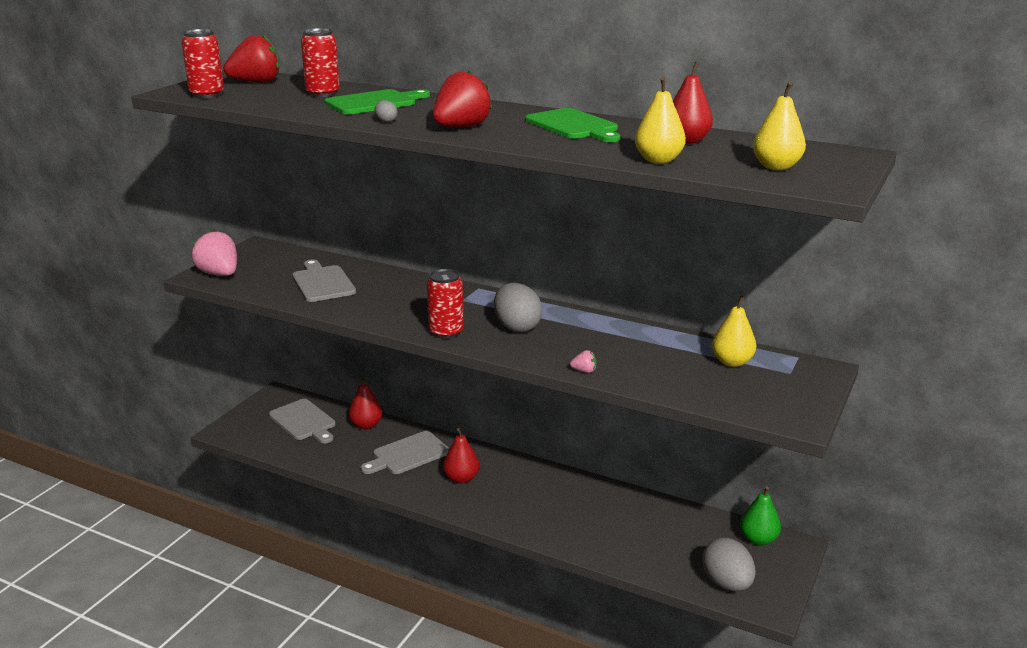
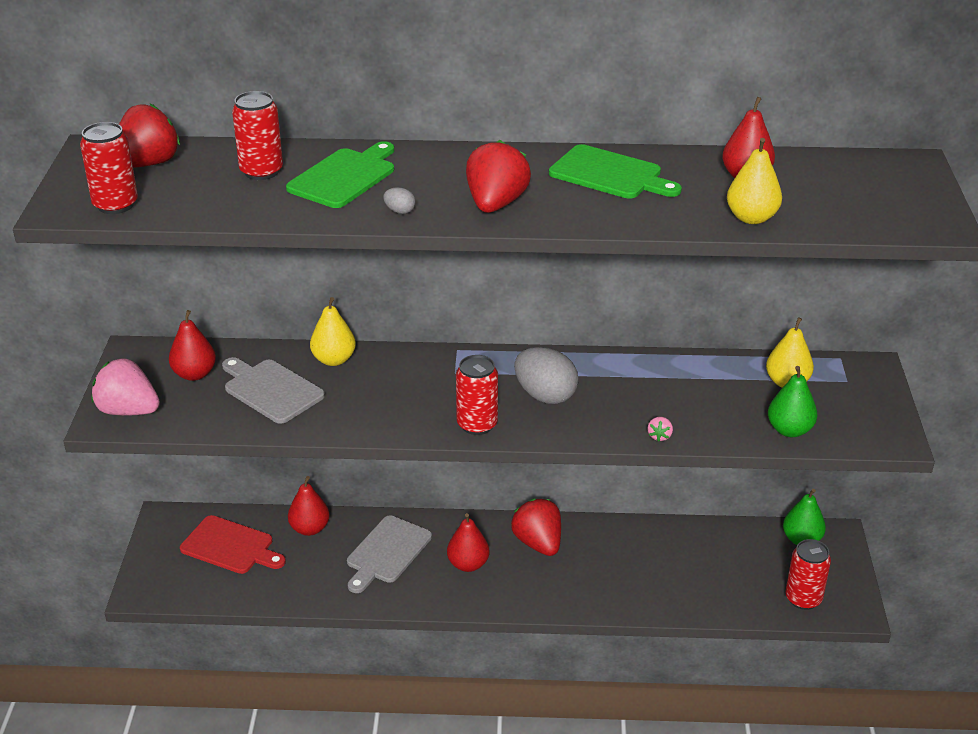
camera: 25 degrees left, 10 degrees up
(282, 264) = (194, 374): none -> red pear
(304, 421) = (230, 546): grey cutting board -> red cutting board
(527, 480) = (538, 543): none -> red strawberry
(584, 371) = (659, 436): pink strawberry -> pink strawberry turned 120 degrees clockwise
(703, 393) = (789, 430): none -> green pear
(727, 583) = (803, 599): grey egg -> red can
(776, 167) = (865, 203): yellow pear -> yellow pear (334, 360)

